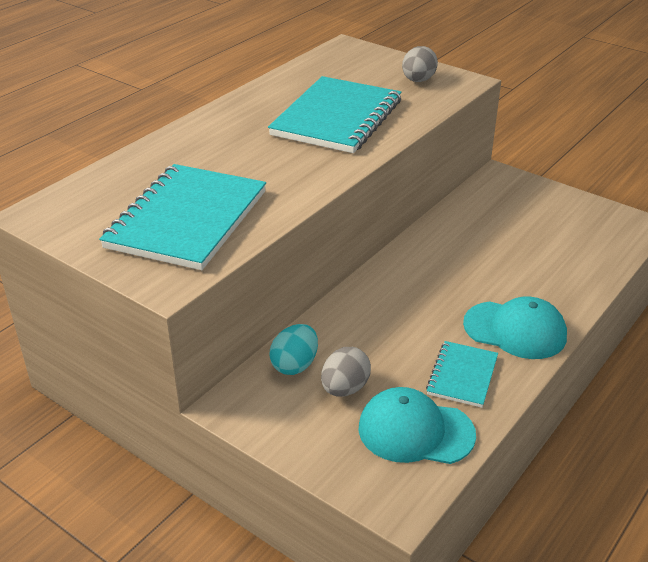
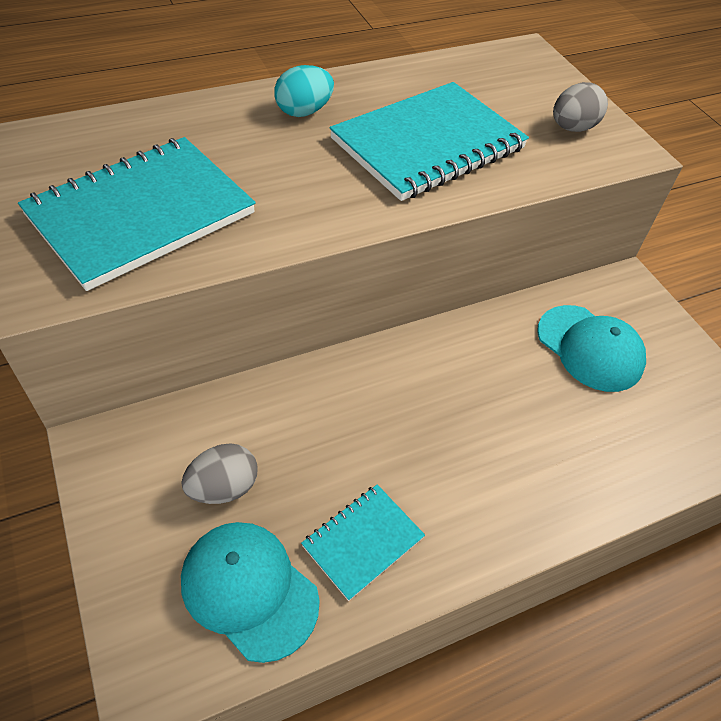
camera: 25 degrees right, 15 degrees up
(295, 365) = (199, 428): turquoise egg -> turquoise egg (304, 111)
(515, 330) = (476, 510): turquoise cap -> turquoise cap (590, 348)

